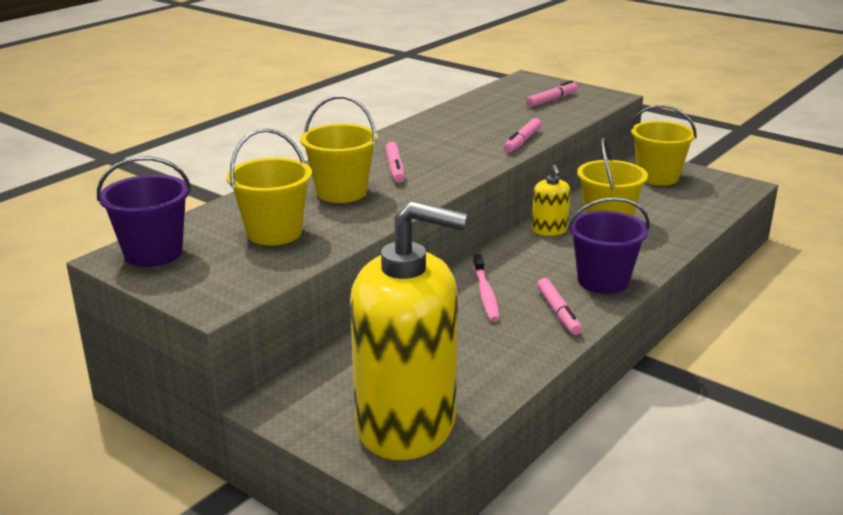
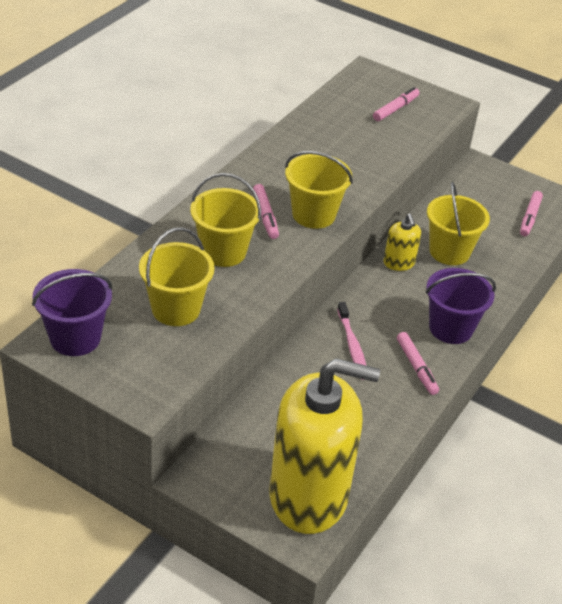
camera: 10 degrees left, 15 degrees up
(522, 141) = (376, 175): pink marker -> pink marker (530, 217)
(657, 177) = (490, 189): yellow bucket -> yellow bucket (313, 214)

